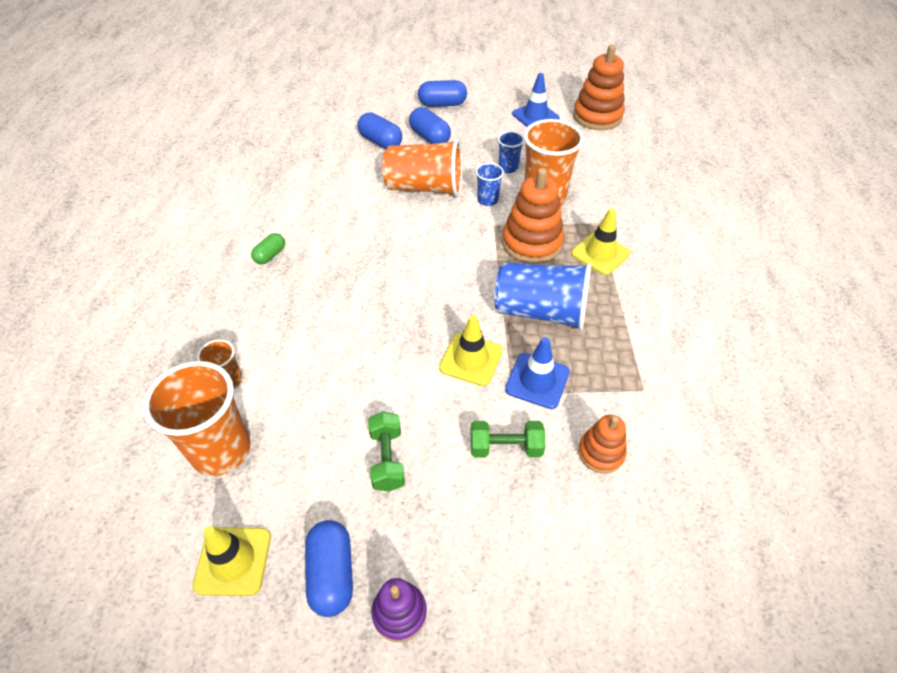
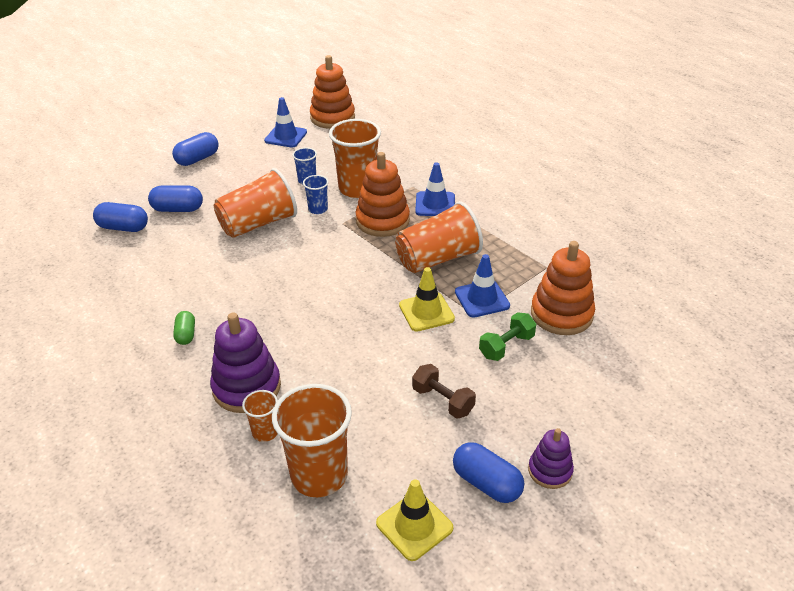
camera: 40 degrees left, 10 degrees down
(259, 331) = (246, 387): none -> purple stacking toy
(387, 459) = (443, 400): green dumbbell -> brown dumbbell
(430, 137) = (217, 187): blue capsule -> blue capsule (123, 227)
(541, 312) = (438, 259): blue cup -> orange cup
(600, 253) = (435, 204): yellow traffic cone -> blue traffic cone
(601, 453) = (561, 314): orange stacking toy -> orange stacking toy, size x1.72

